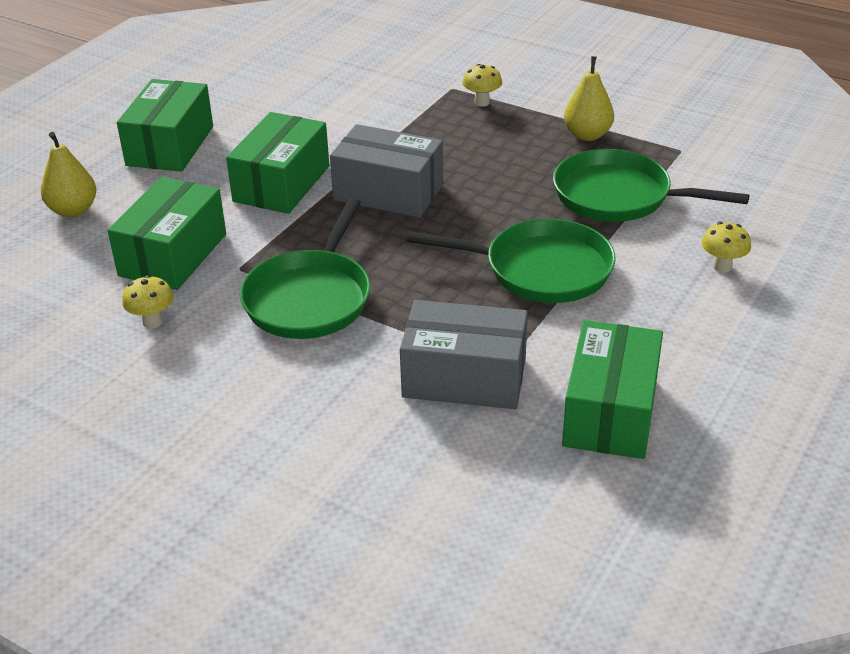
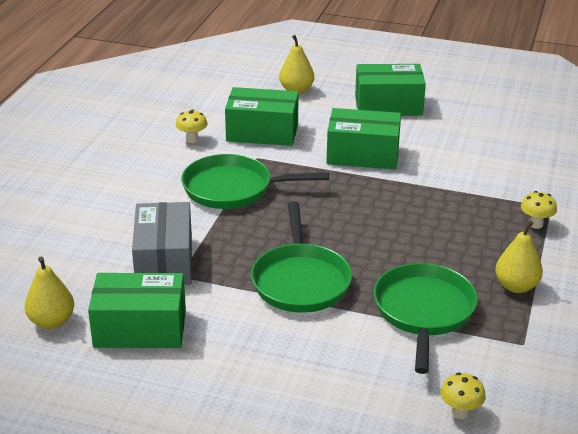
camera: 75 degrees right, 5 degrees down
(388, 192) = (373, 199): grey box -> none
(578, 499) = (51, 321): none -> yellow pear
(722, 266) = (341, 377): yellow mushroom -> yellow mushroom (460, 412)

